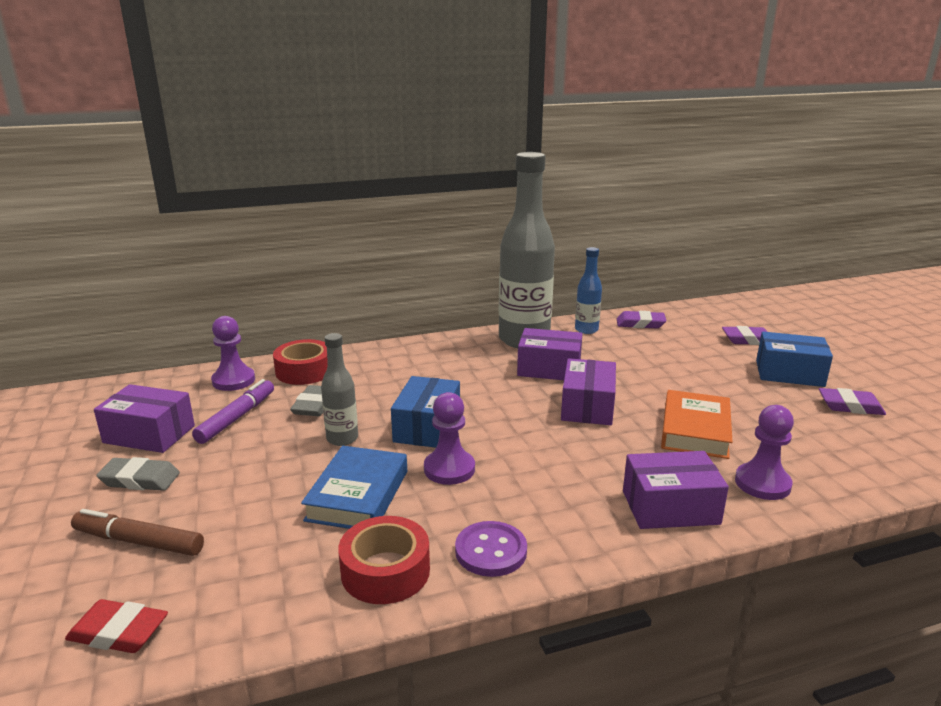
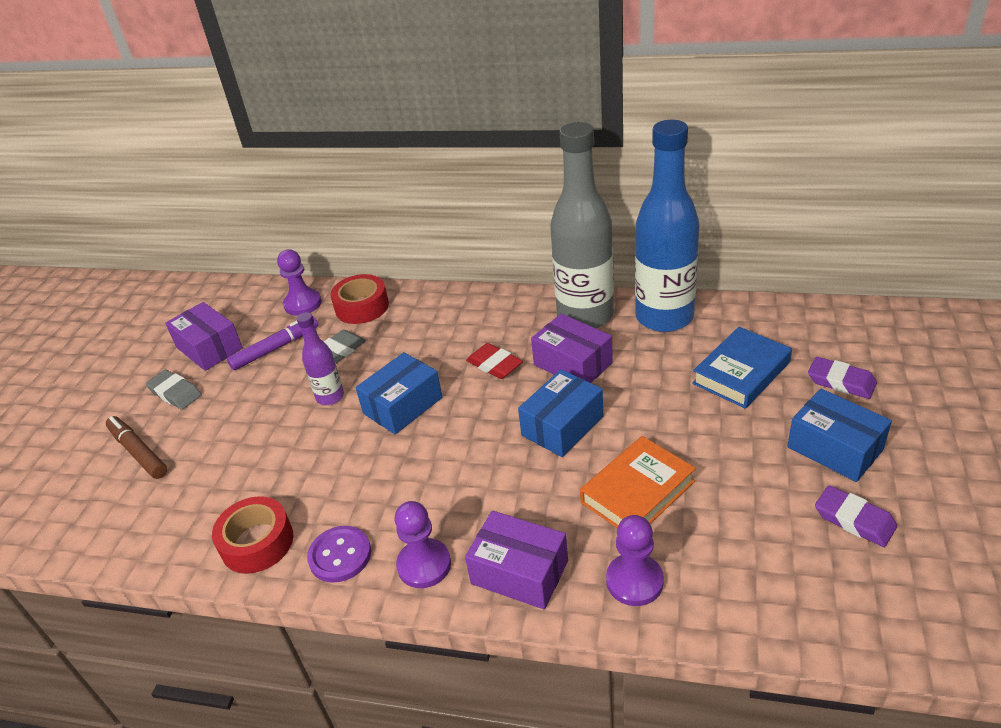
camera: 35 degrees right, 15 degrees up
(119, 632) = (82, 524): red eraser -> red eraser (494, 365)
(342, 439) = (330, 397): grey bottle -> purple bottle
(358, 495) = (295, 462): blue book -> blue book (741, 373)
(449, 469) = (381, 459): purple pawn -> purple pawn (424, 565)
(586, 330) = (664, 317): blue bottle -> blue bottle, size x2.10
(587, 406) = (562, 426): purple box -> blue box
(640, 324) = (735, 322): purple eraser -> none

